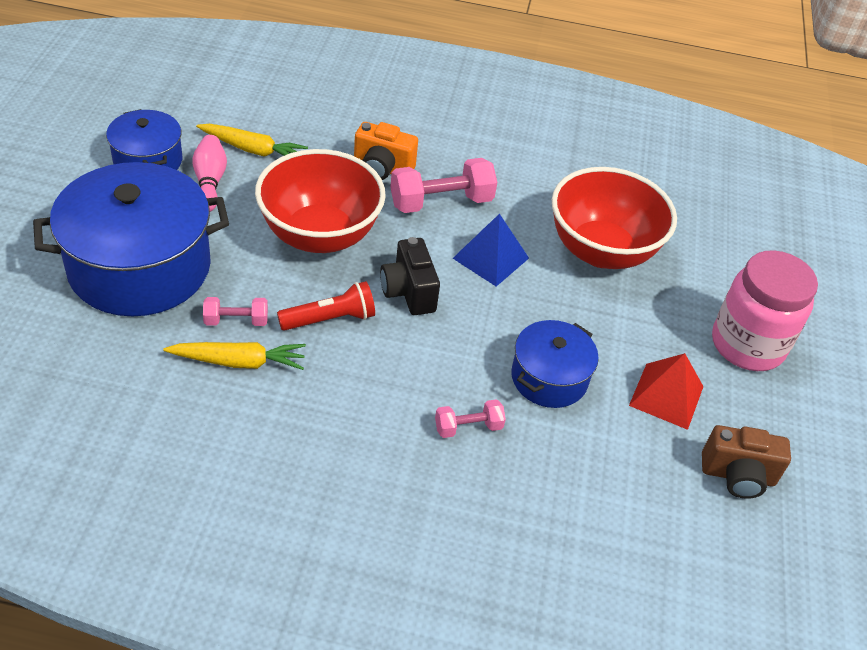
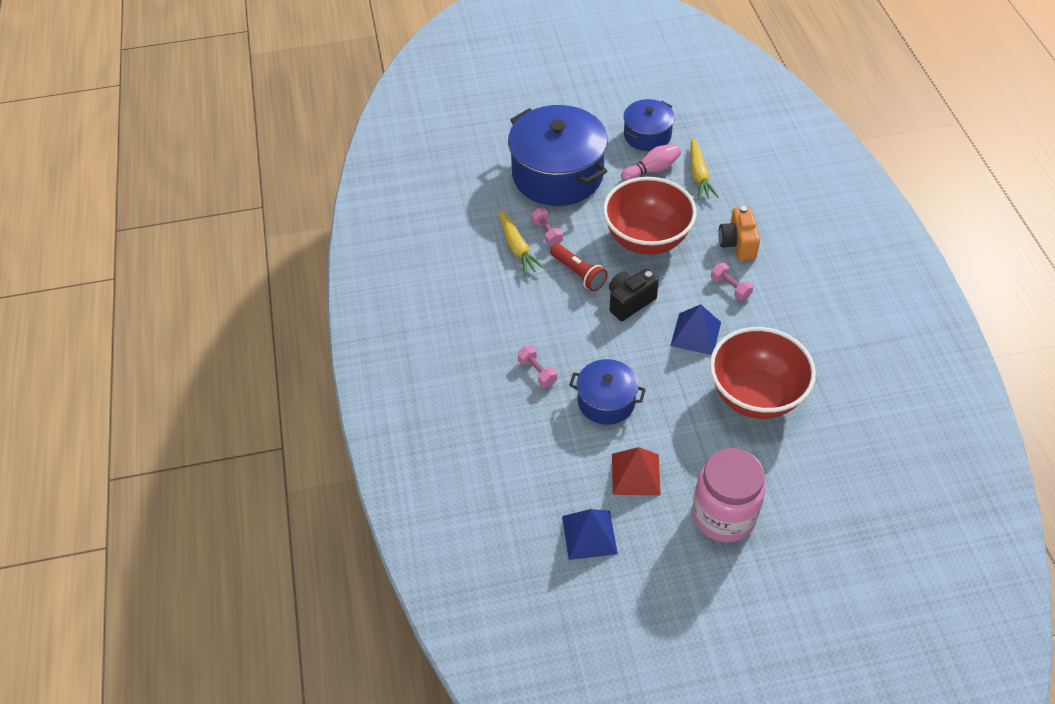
camera: 75 degrees right, 5 degrees up
(441, 202) = (730, 287): pink dumbbell -> pink dumbbell, size x0.55
(737, 476) = (589, 534): brown camera -> blue pyramid

